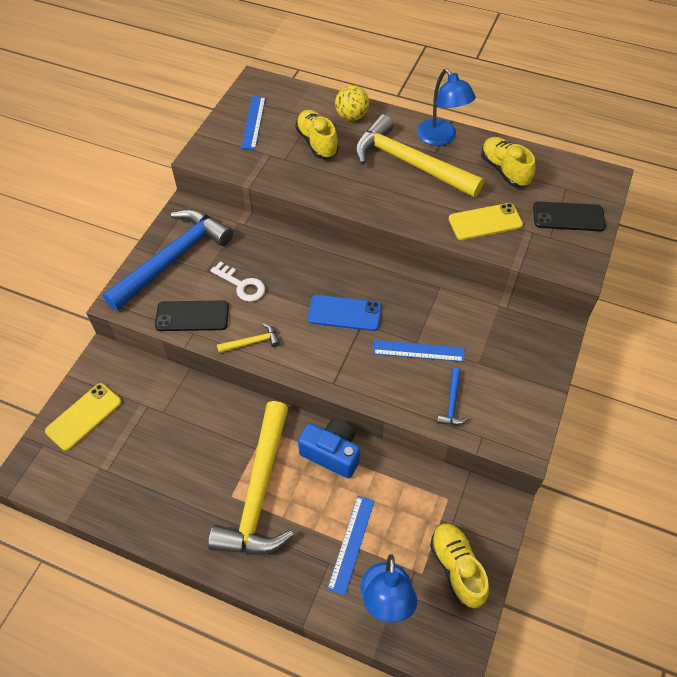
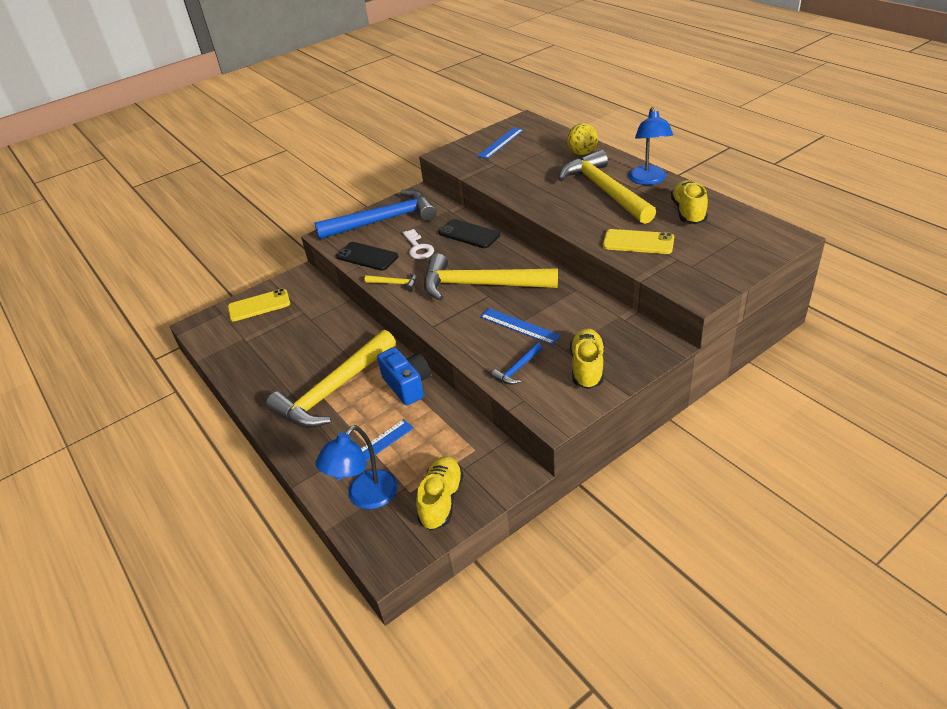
camera: 35 degrees right, 15 degrees down
(317, 143) = (539, 164): yellow shoe -> yellow shoe (587, 367)
(344, 313) = (480, 285): blue phone -> yellow hammer
(568, 217) = (723, 256): black phone -> black phone (469, 234)

